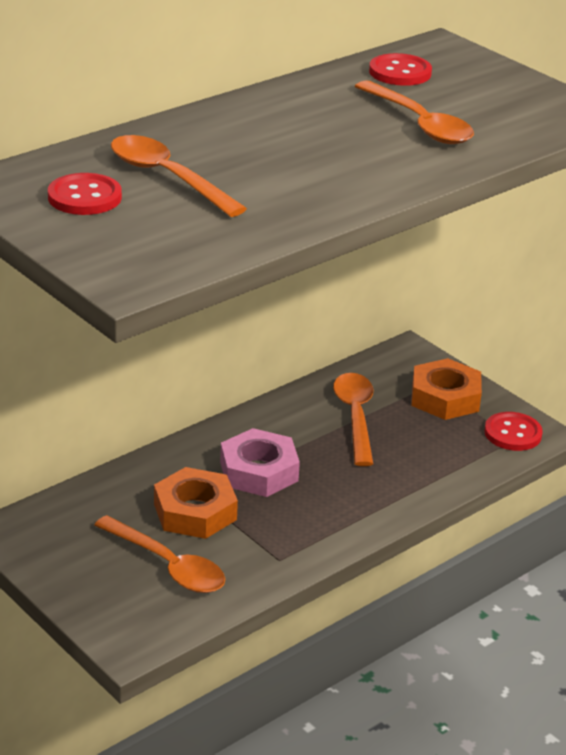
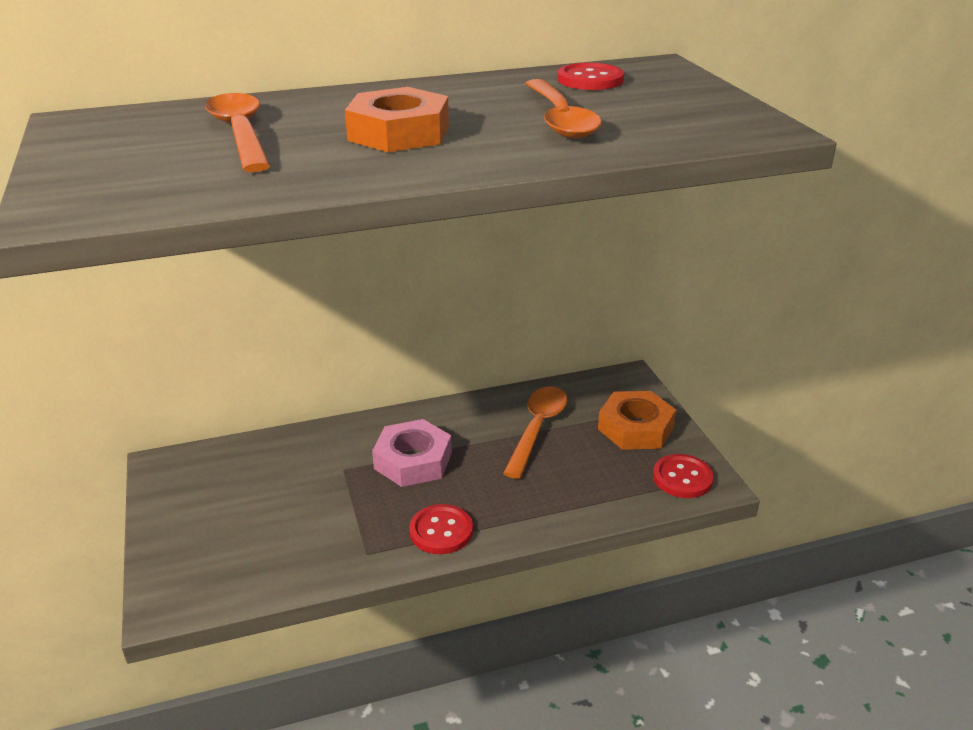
camera: 25 degrees right, 0 degrees up
(84, 197) = (139, 139): red button -> red button (441, 531)
(168, 565) = (263, 532): orange spoon -> none
(195, 512) = (328, 486): orange nut -> orange nut (399, 133)

